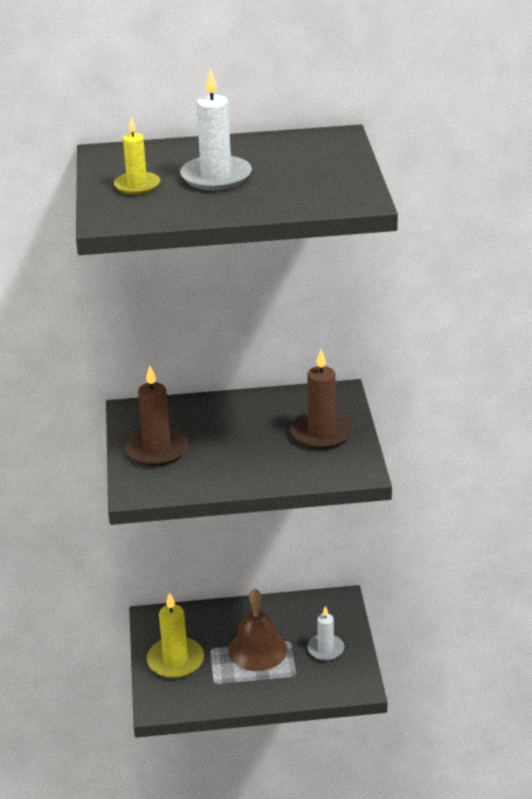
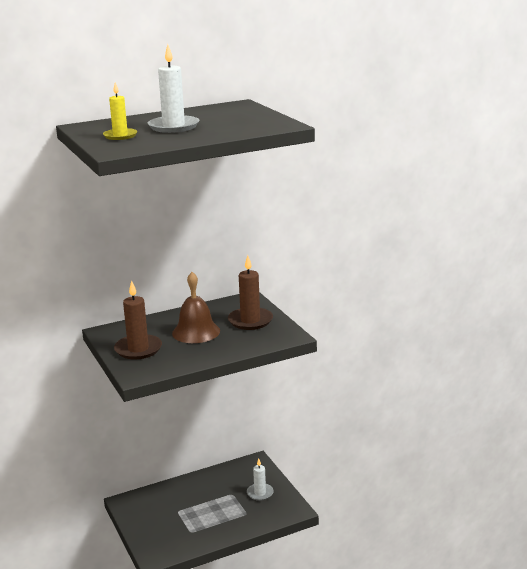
camera: 20 degrees left, 10 degrees down
(175, 660) = (155, 524): yellow candle -> none
(257, 649) = (212, 504): brown bell -> brown bell (196, 332)

